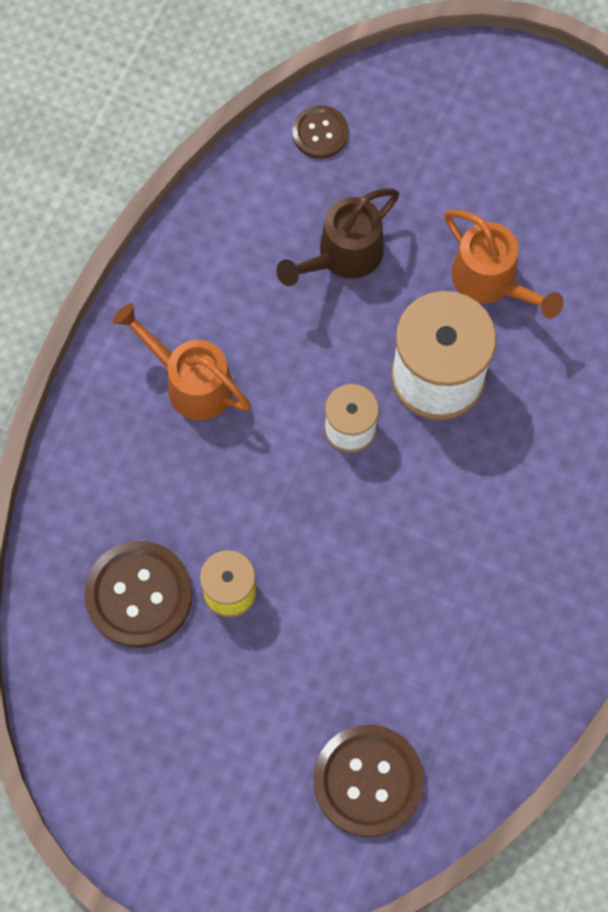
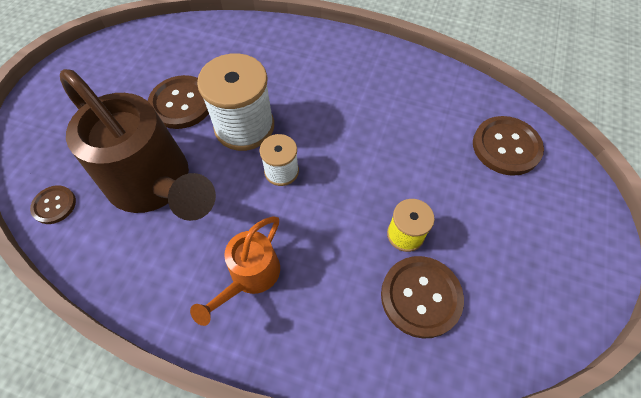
camera: 95 degrees left, 10 degrees down
(343, 256) = (155, 184): brown watering can -> brown watering can, size x1.91
(491, 281) = (181, 103): orange watering can -> brown button

